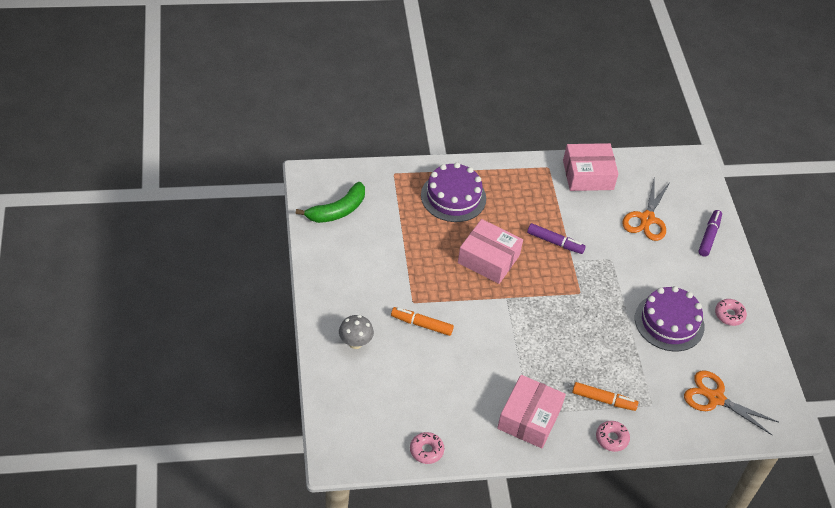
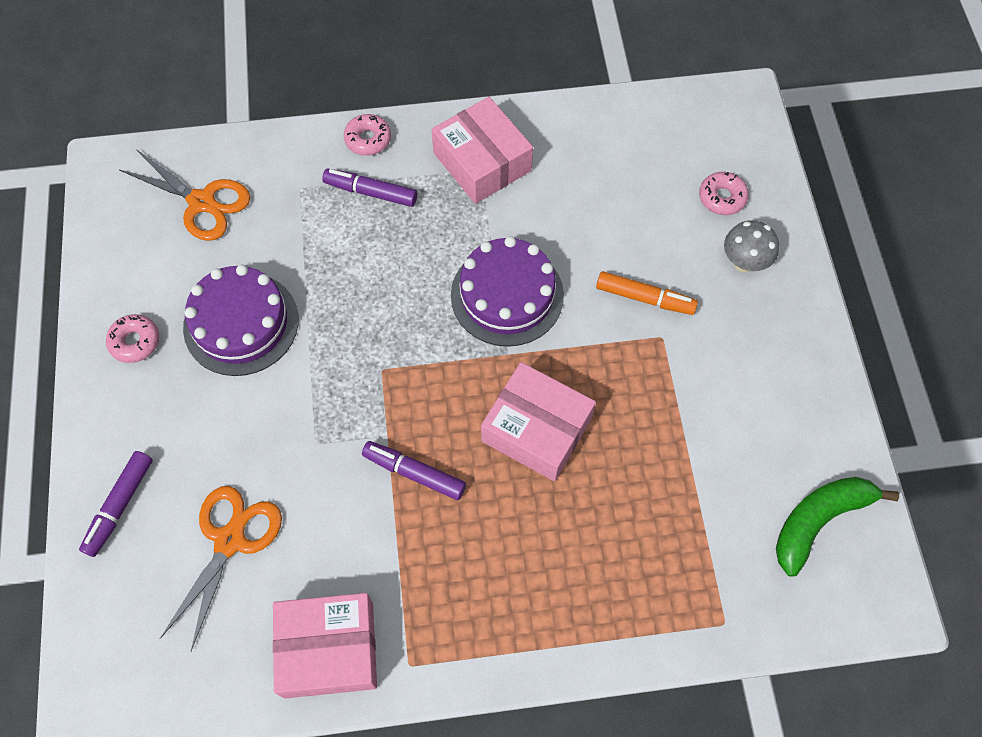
camera: 175 degrees left, 15 degrees up
(426, 450) = (624, 114): pink donut -> pink donut (722, 198)
(453, 197) = (603, 570): purple cake -> purple cake (507, 295)
(529, 418) = (482, 162): pink box -> pink box turned 60 degrees counterclockwise
(603, 400) = (371, 192): orange marker -> purple marker

